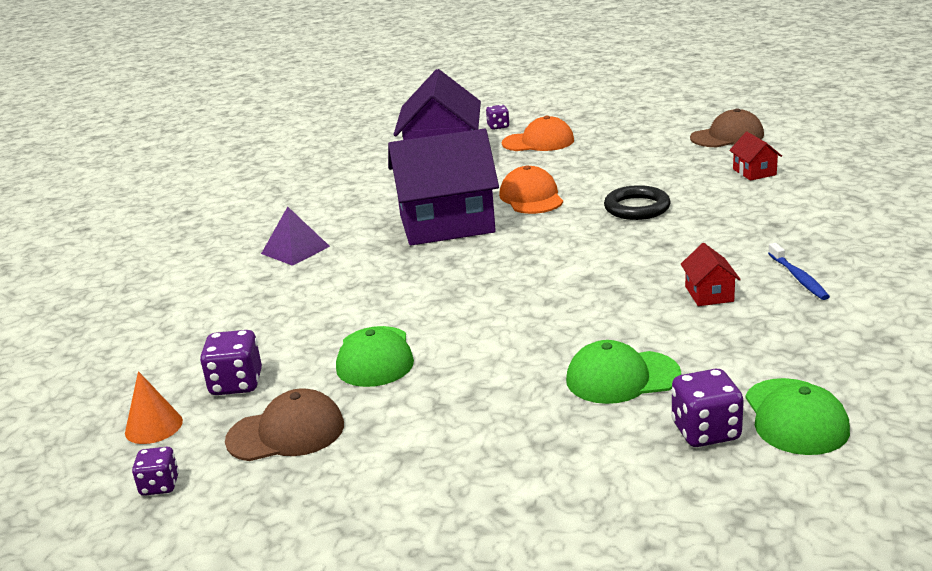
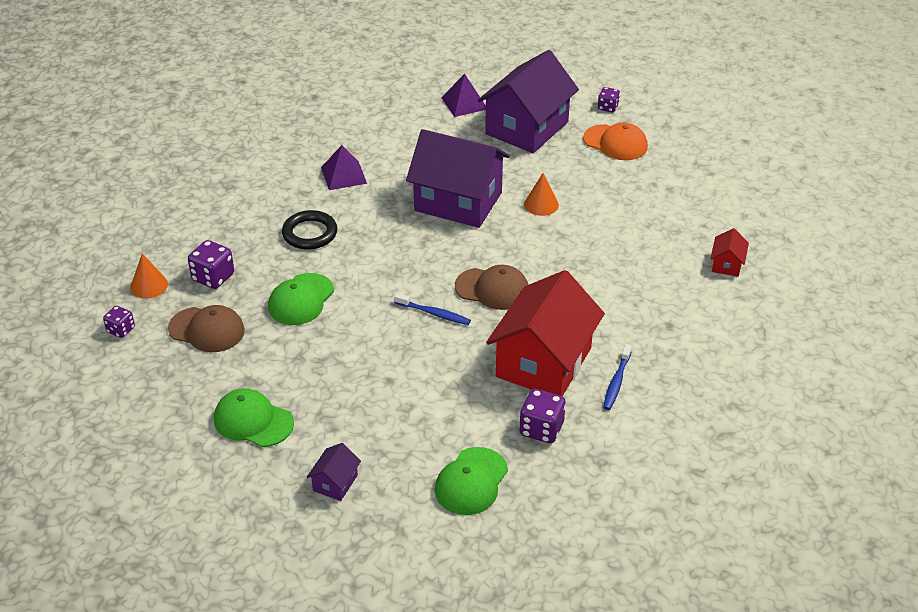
camera: 30 degrees right, 15 degrees up
(358, 165) = (464, 103): none -> purple pyramid
(531, 197) = (541, 204): orange cap -> orange cone
(542, 306) = (434, 313): none -> blue toothbrush
(622, 377) = (414, 396): green cap -> green cap (253, 421)
(637, 208) = (598, 256): black ring -> black ring (310, 233)
(650, 497) = (335, 483): none -> purple house
(705, 431) = (412, 461): purple dice -> purple dice (541, 429)
(709, 294) = (543, 362): red house -> red house, size x2.41
(727, 136) = (761, 213): brown cap -> brown cap (492, 289)

